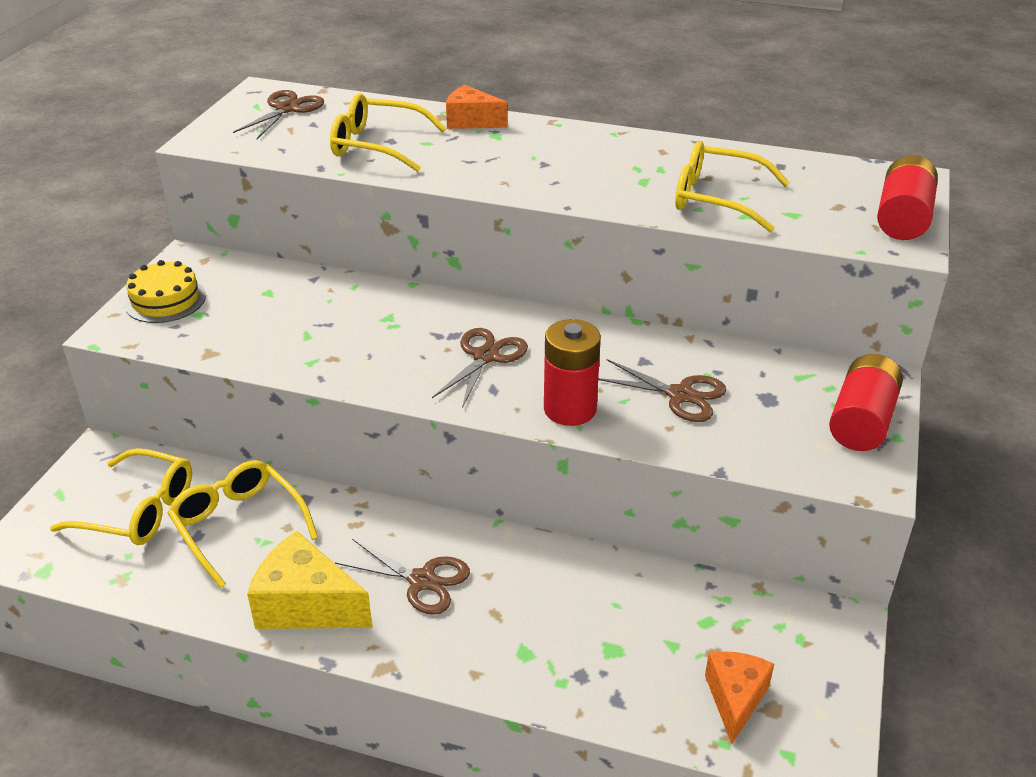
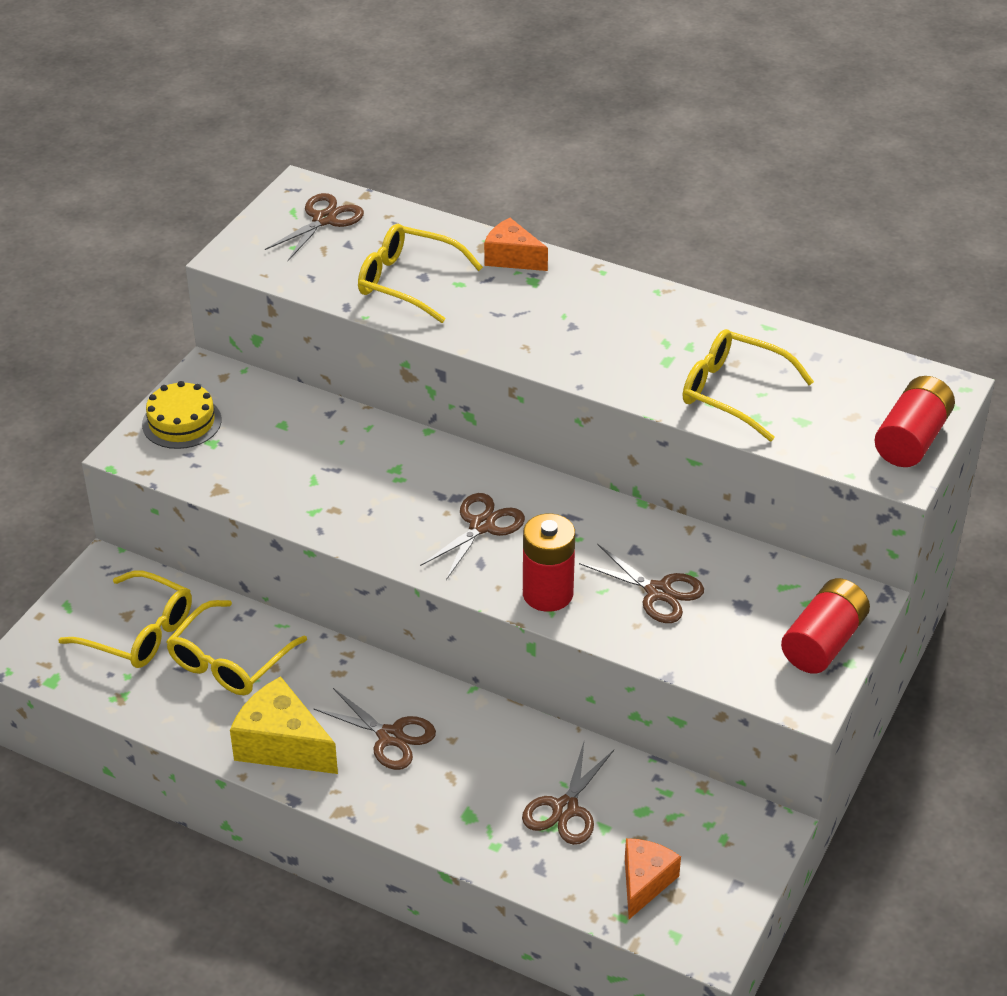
camera: 10 degrees right, 5 degrees up
(239, 526) = (230, 660): yellow glasses -> yellow glasses turned 120 degrees counterclockwise
(626, 630) = (565, 809): none -> brown scissors

